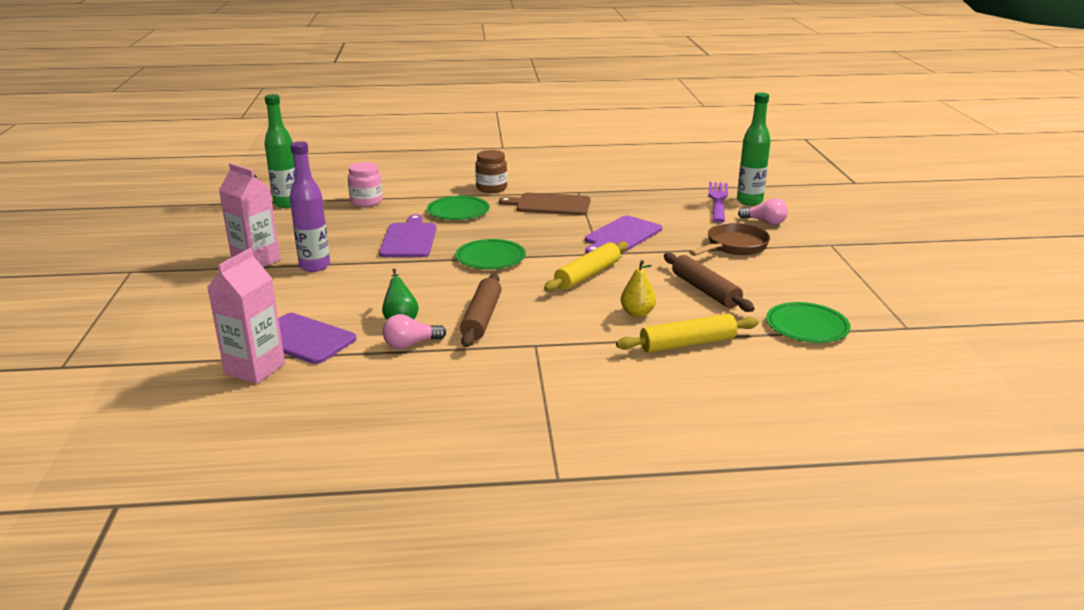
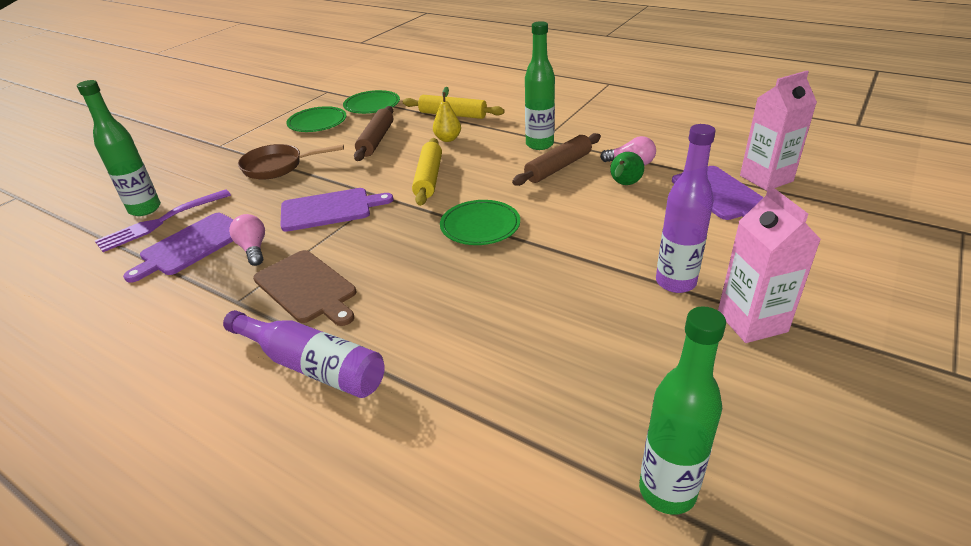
camera: 140 degrees left, 10 degrees up
(366, 202) = (521, 421): pink jar -> none
(409, 239) = (533, 289): purple cutting board -> purple cutting board (191, 245)
(458, 211) = (421, 324): green plate -> green plate (317, 122)
(491, 188) = (312, 366): brown jar -> purple bottle
(531, 336) = (539, 144): none -> green bottle
(587, 275) = (429, 178): yellow rolling pin -> yellow rolling pin turned 75 degrees counterclockwise
(765, 222) = (199, 181): pink light bulb -> pink light bulb (253, 249)

